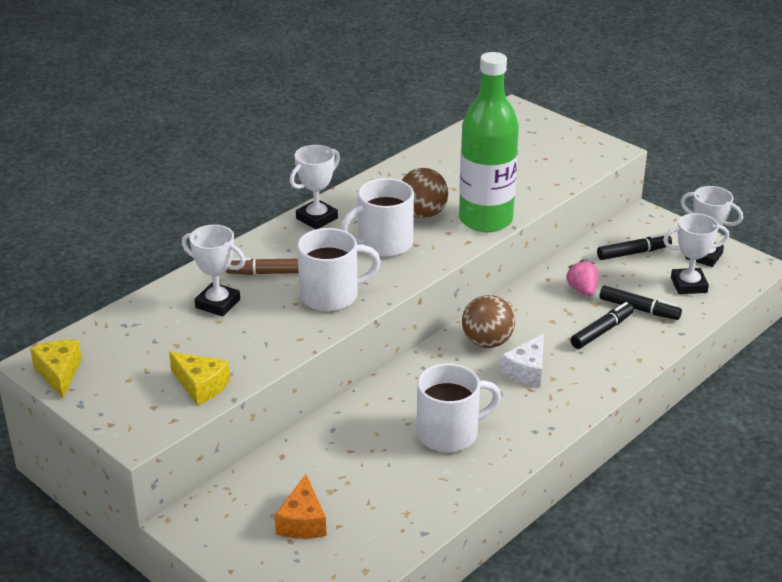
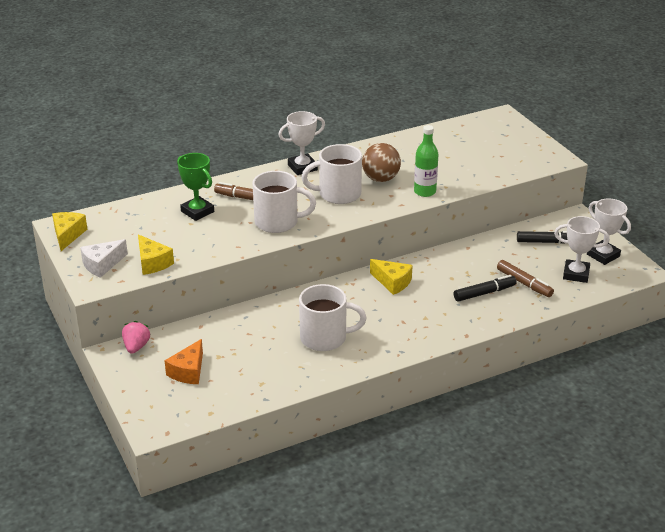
camera: 20 degrees right, 0 degrees up
(217, 303) = (197, 211): white trophy -> green trophy
(485, 220) = (425, 192): green bottle -> green bottle, size x0.53
(487, 342) = (392, 282): brown ball -> yellow cheese
(526, 371) = (409, 308): white cheese -> white cheese (102, 265)
(582, 290) = (489, 261): pink strawberry -> pink strawberry (136, 347)
(639, 309) = (524, 283): black marker -> brown marker

